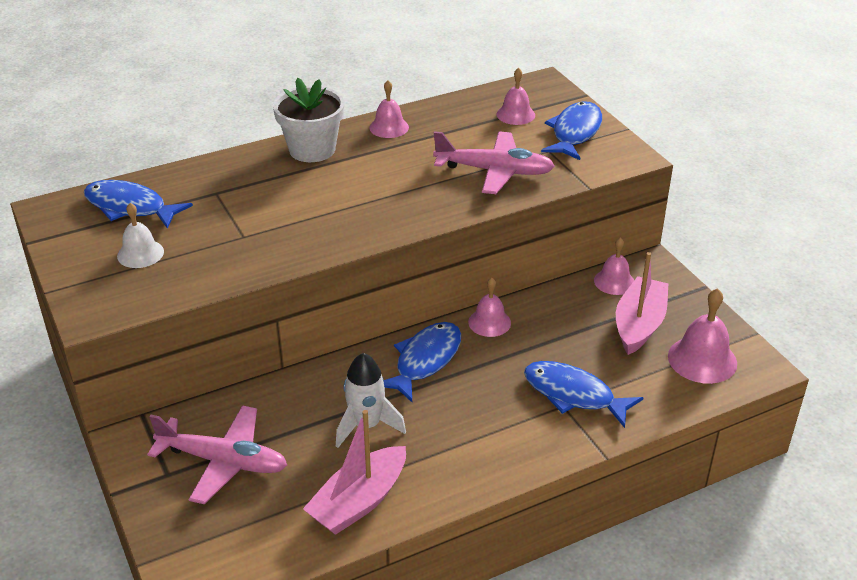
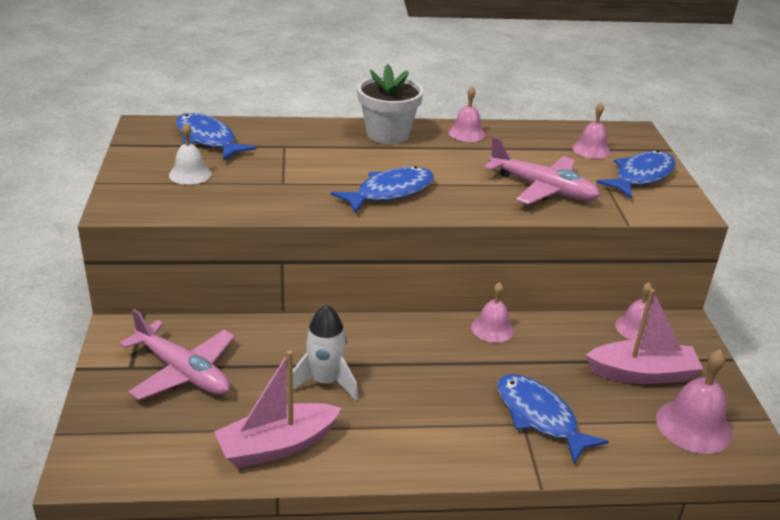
camera: 20 degrees right, 5 degrees down
(425, 360) = (412, 343): blue fish -> blue fish (390, 192)
(639, 325) = (642, 374): pink boat -> pink boat turned 45 degrees clockwise

